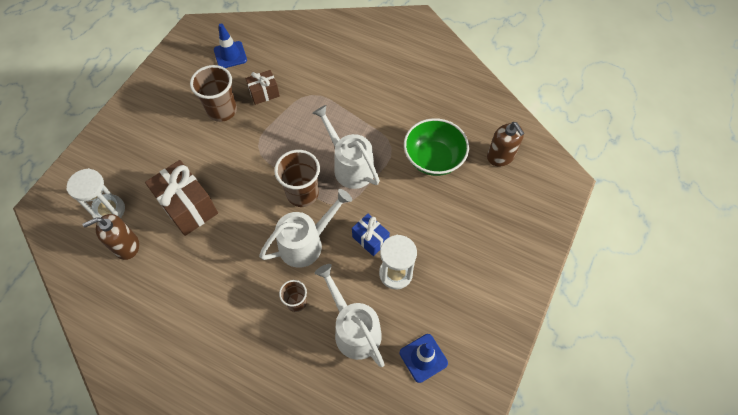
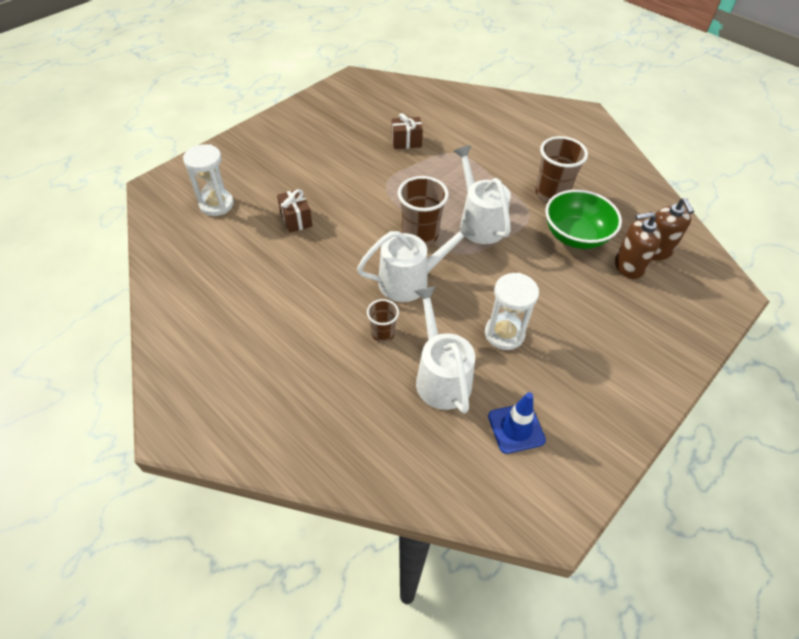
camera: 15 degrees right, 10 degrees down
(126, 246) = (222, 238): brown soap dispenser -> brown soap dispenser (628, 266)
(188, 207) = (296, 219): brown gift -> brown gift, size x0.56
(222, 110) = (359, 147): brown cup -> brown cup (551, 193)
(230, 55) = (382, 104): blue traffic cone -> none
(370, 239) = (484, 294): blue gift -> none

